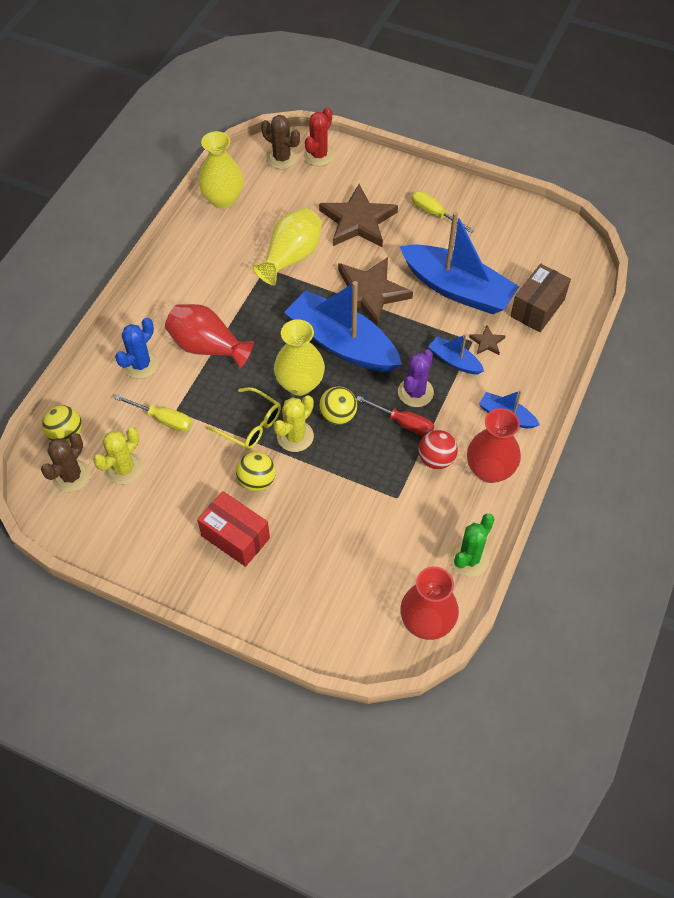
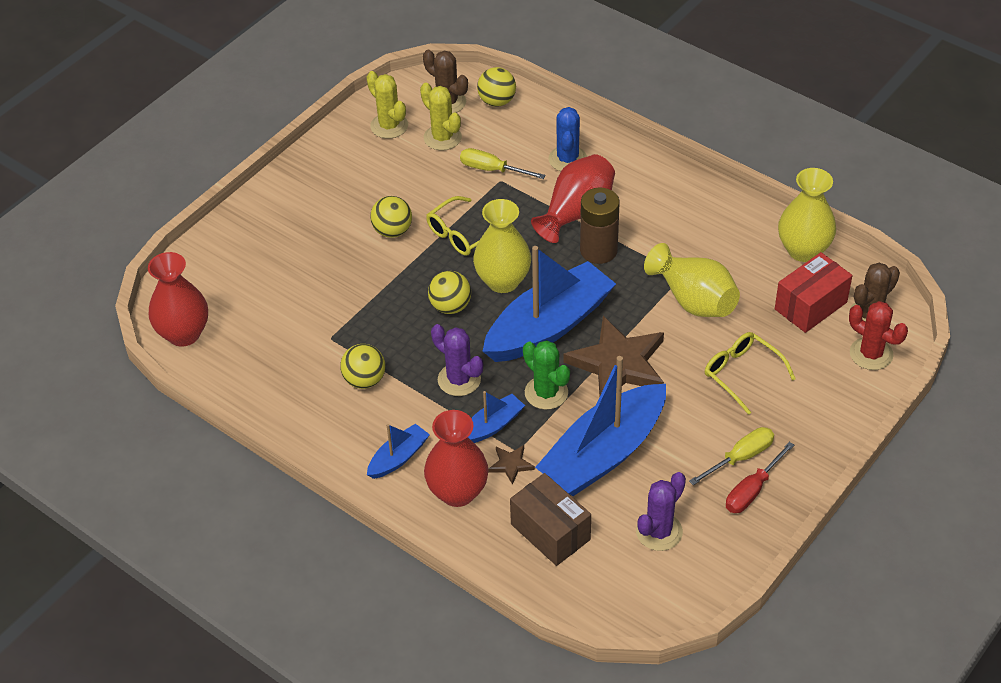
camera: 105 degrees right, 10 degrees down
(141, 364) = (567, 159): blue cactus -> blue cactus turned 45 degrees clockwise
(163, 419) = (492, 170): yellow screwdriver -> yellow screwdriver turned 75 degrees clockwise
(235, 537) = (335, 208): red box -> red box (810, 306)
(250, 324) = (598, 250): none -> brown battery
(295, 436) = (435, 267): yellow cactus -> yellow cactus (389, 126)
(358, 221) = (742, 374): brown star -> yellow glasses
(403, 423) = (421, 361): red screwdriver -> red screwdriver (752, 490)
(436, 459) = (364, 380): red ball -> yellow ball
(469, 559) = (236, 382): green cactus -> green cactus (546, 393)
(489, 470) = (333, 424): red vase -> red vase (457, 492)
(513, 249) = (659, 532): none -> purple cactus

